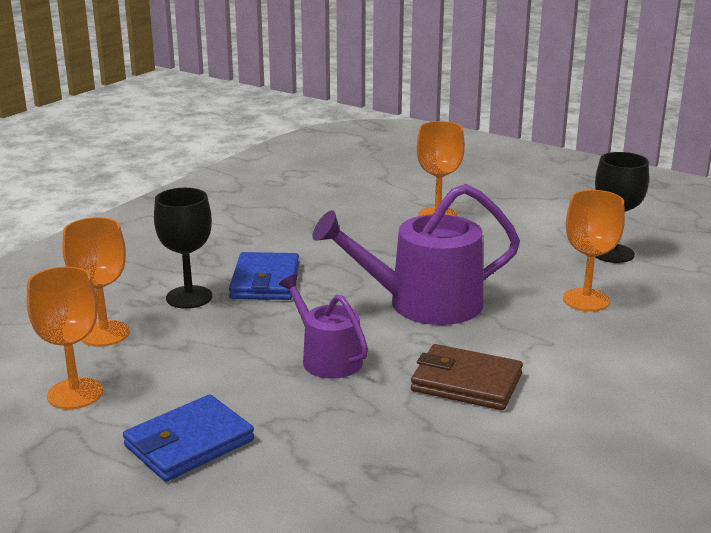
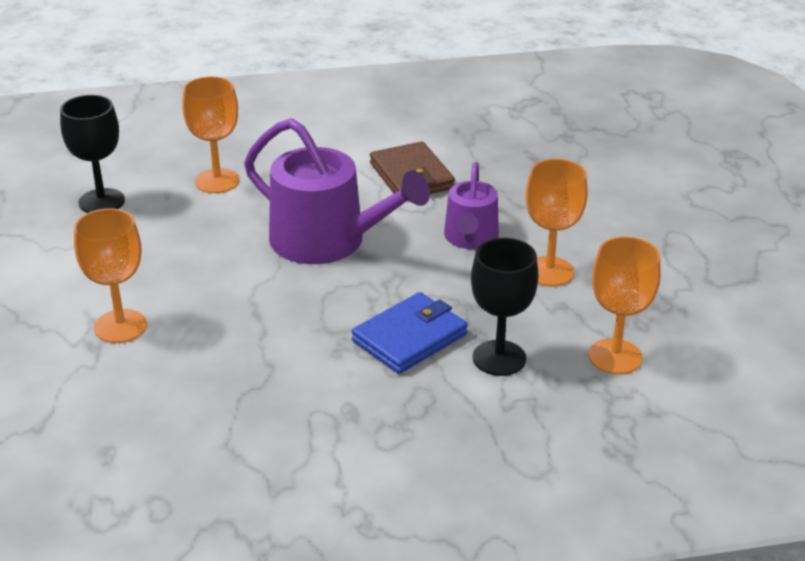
camera: 135 degrees left, 10 degrees up
(75, 394) = (686, 307): orange goblet -> orange goblet (549, 271)
(189, 443) = (637, 230): blue wallet -> none

